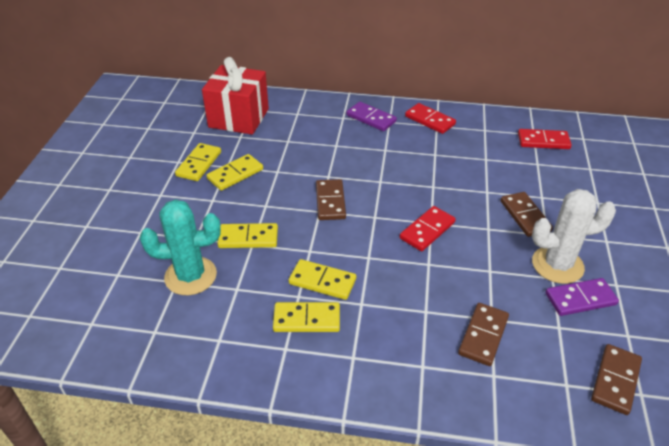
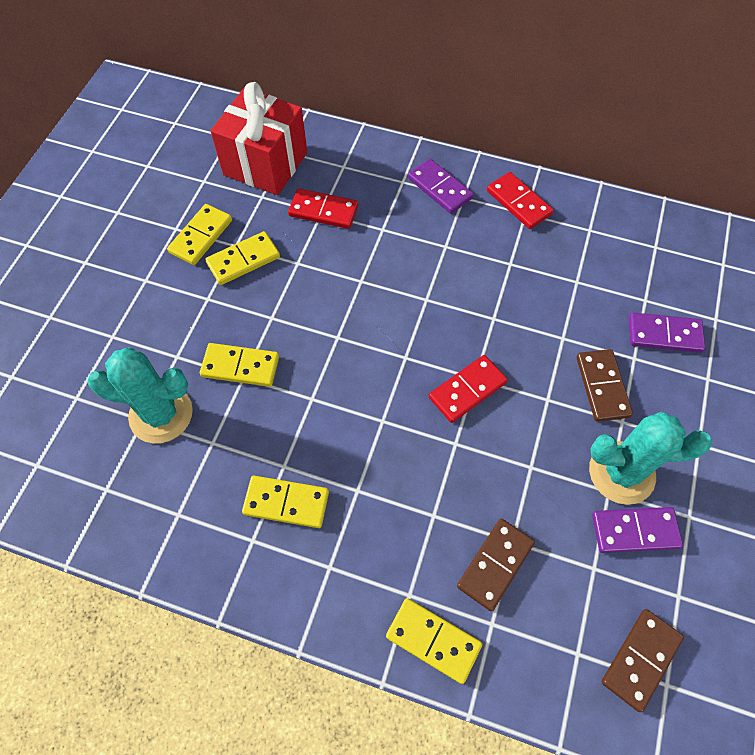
camera: 10 degrees right, 20 degrees up
(322, 281) = (317, 449): yellow domino -> yellow domino (433, 640)
(330, 201) = (354, 324): brown domino -> none
(543, 141) = (665, 261): red domino -> red domino (323, 211)
(557, 265) = (621, 473): white cactus -> turquoise cactus
(558, 181) = (664, 335): none -> purple domino

